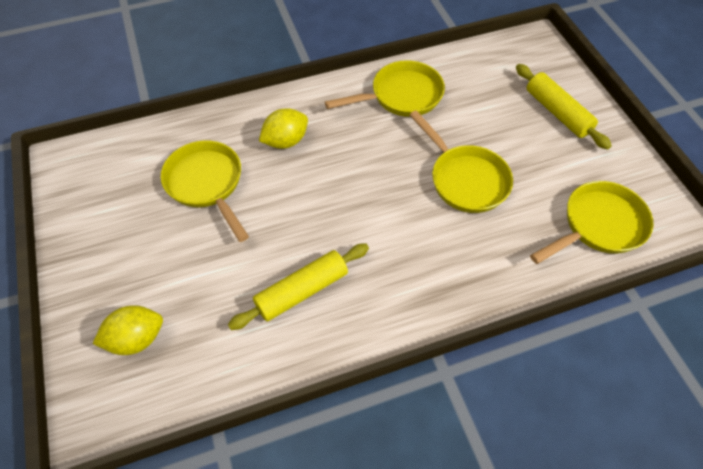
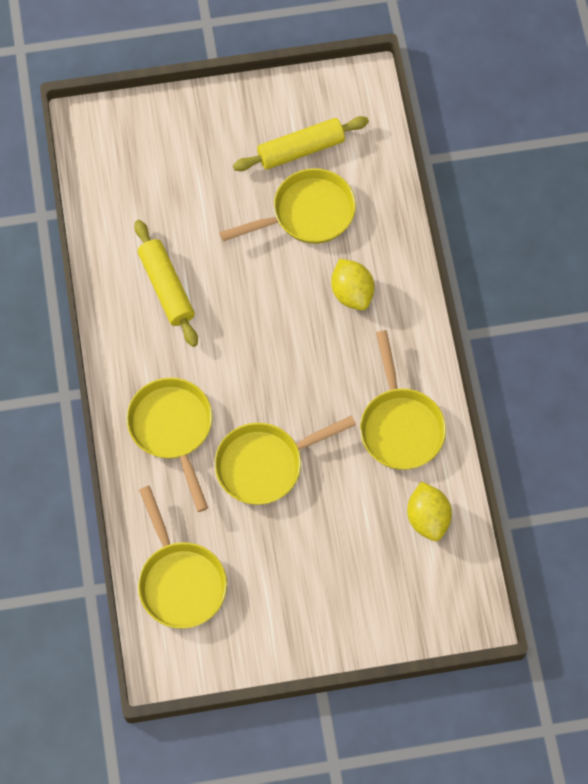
camera: 100 degrees right, 10 degrees up
(136, 338) = (149, 153): yellow lemon -> yellow lemon (428, 518)
(455, 257) = (173, 430): none -> yellow pan
(557, 112) = (343, 596): yellow rolling pin -> yellow rolling pin (300, 150)

